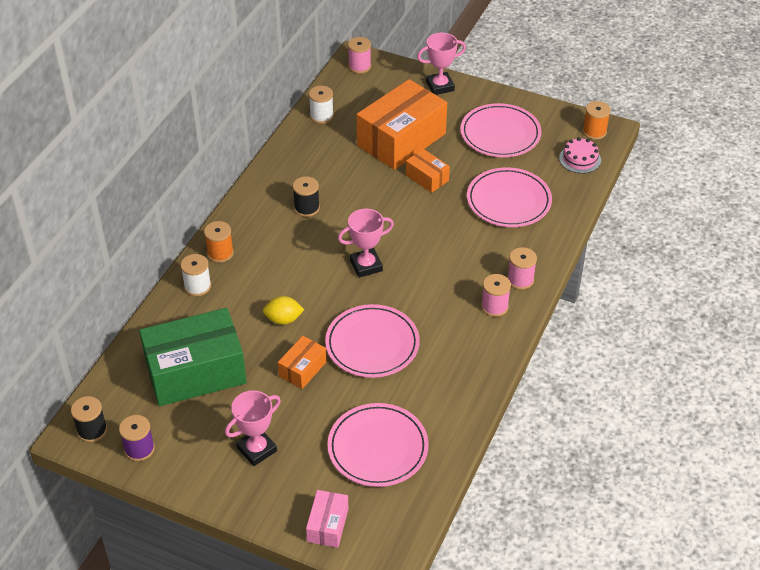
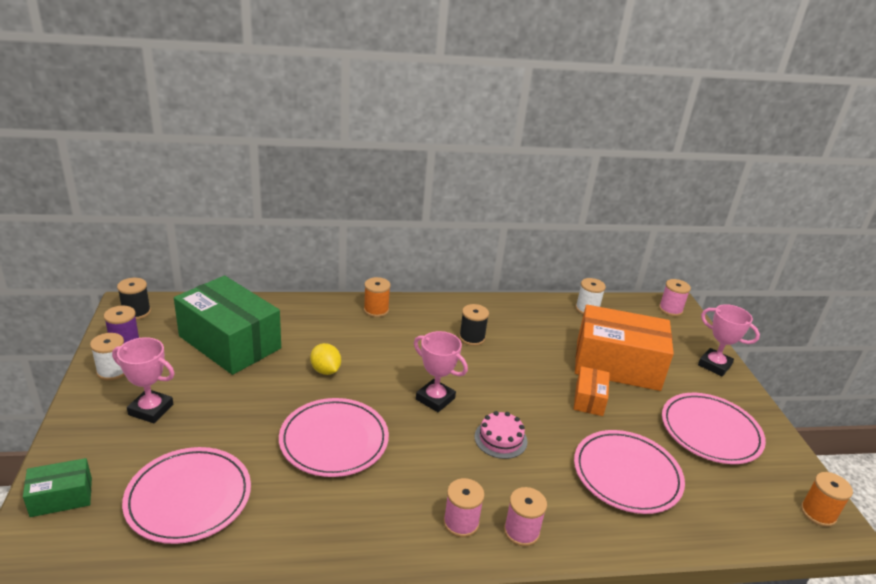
camera: 55 degrees right, 15 degrees down
(197, 286) = (329, 311): white spool -> white spool (113, 371)
(302, 369) = (270, 404): orange box -> none
(327, 525) = (61, 497): pink box -> green box
(580, 159) = (760, 516): pink cake -> pink cake (500, 439)

